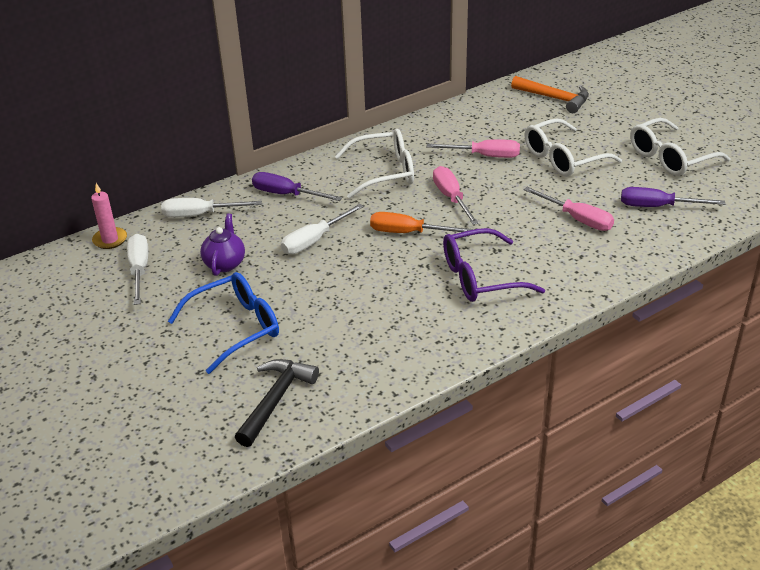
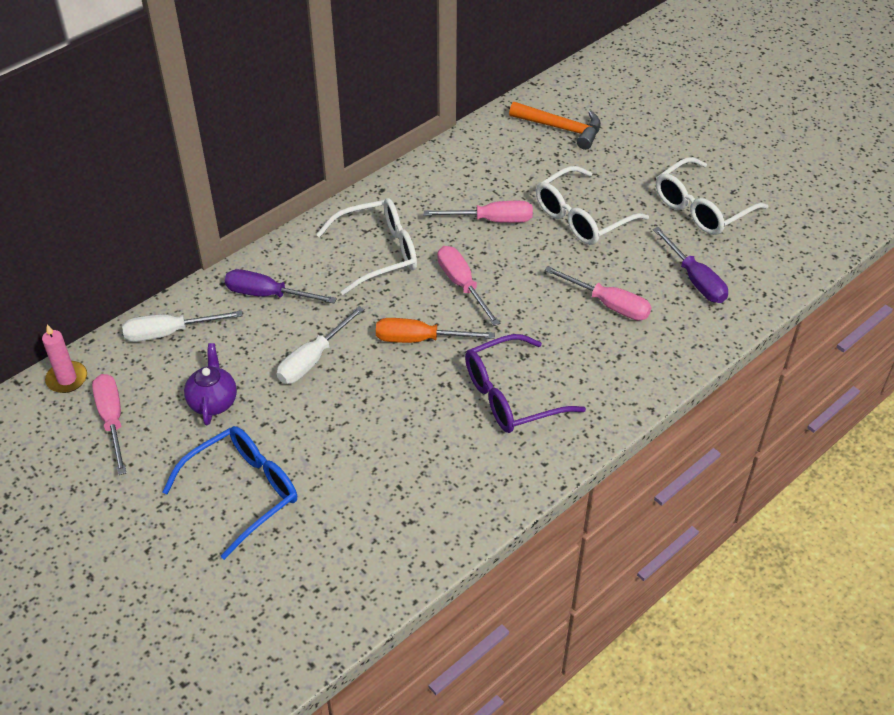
camera: 10 degrees left, 10 degrees up
(139, 270) = (112, 420): white screwdriver -> pink screwdriver
(275, 400) = (307, 586): black hammer -> none
(657, 206) = (695, 279): purple screwdriver -> purple screwdriver turned 120 degrees counterclockwise

